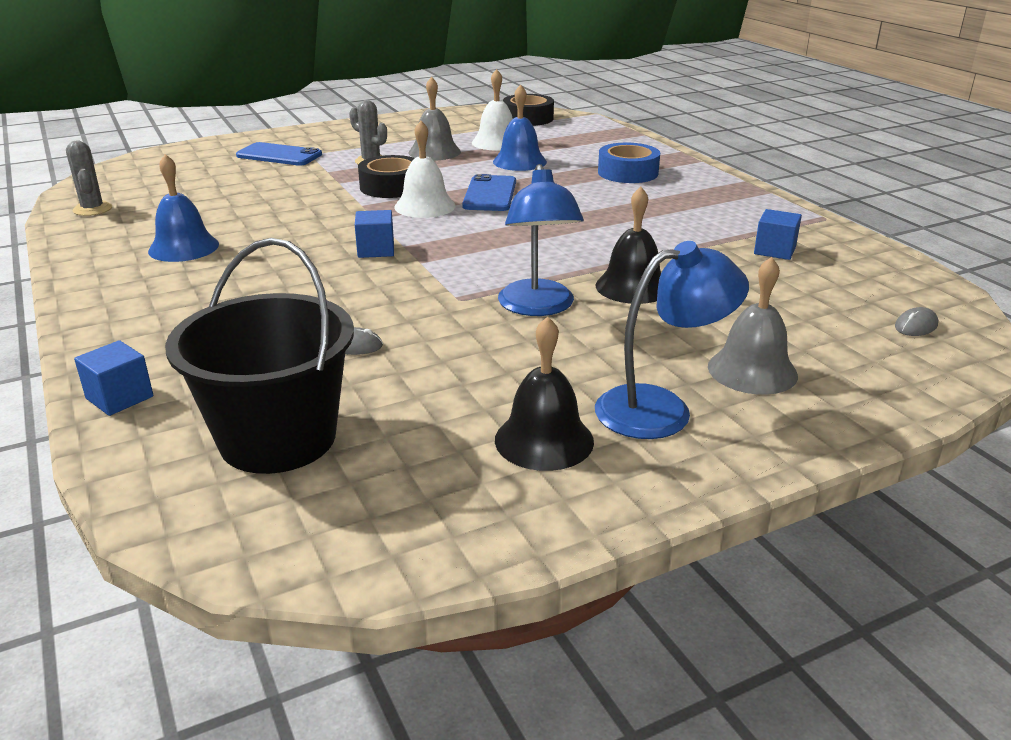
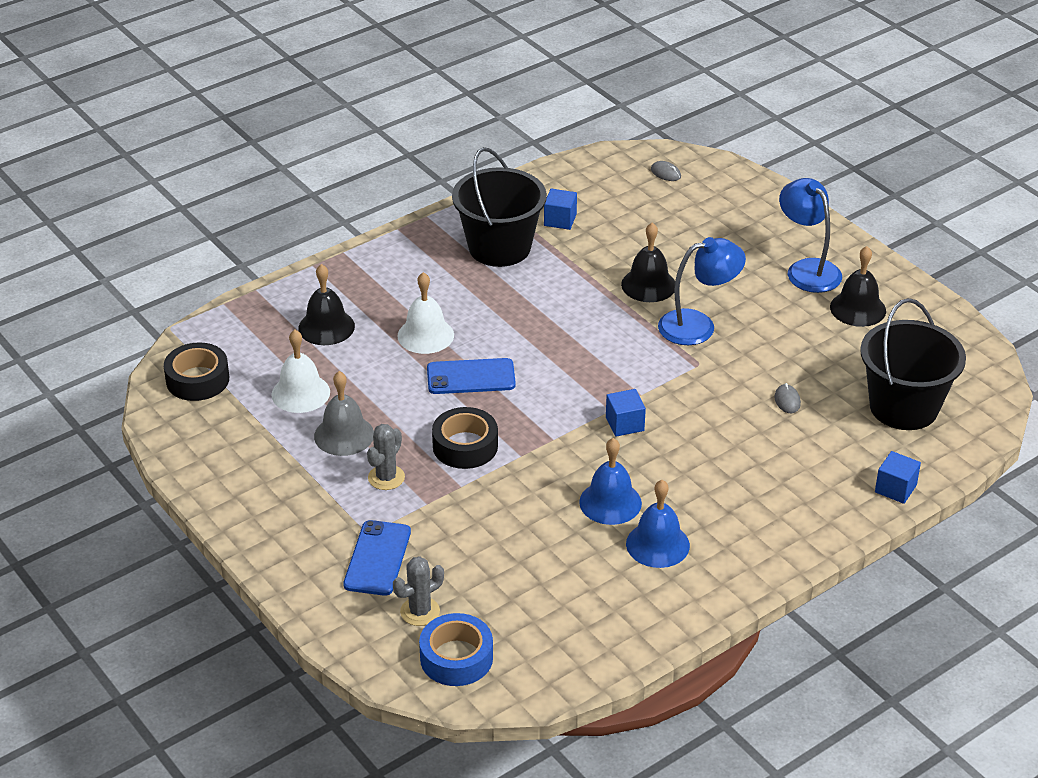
camera: 100 degrees left, 10 degrees up
(92, 209) = (585, 650): grey cactus -> grey cactus (420, 611)
(425, 206) = (514, 413): white bell -> white bell (425, 335)
(519, 162) = (367, 369): blue bell -> blue bell (610, 502)
(585, 152) = (326, 327): none -> black bell
(628, 173) = (389, 296): blue tape -> blue tape (456, 658)
(713, 218) = (499, 247): none -> black bucket
(752, 370) = (749, 236): grey bell -> none

